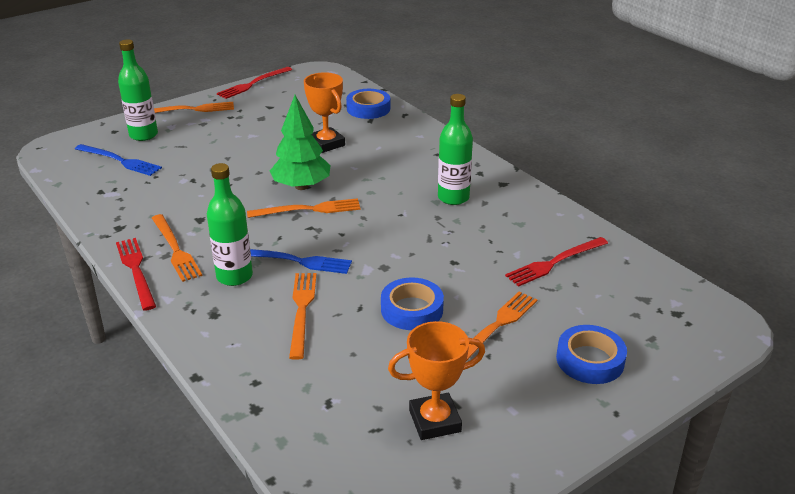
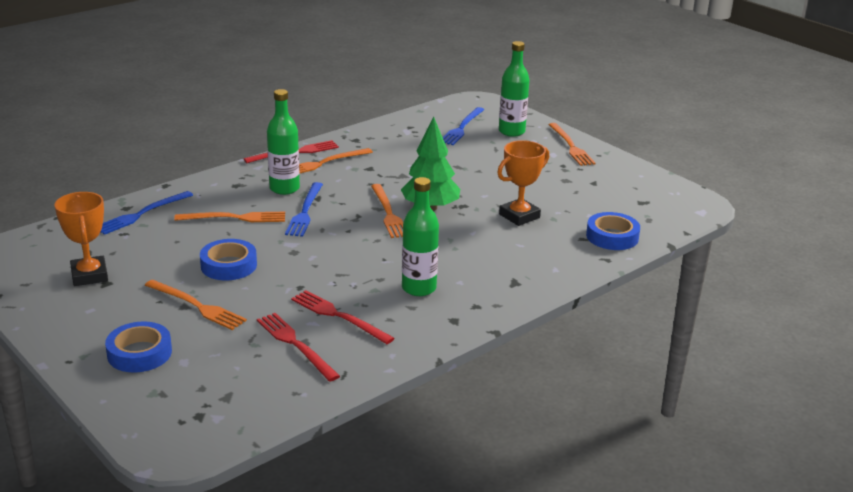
camera: 85 degrees right, 5 degrees down
(253, 84) = (645, 170): red fork -> red fork (338, 316)
(277, 391) = (142, 214): none -> blue fork

